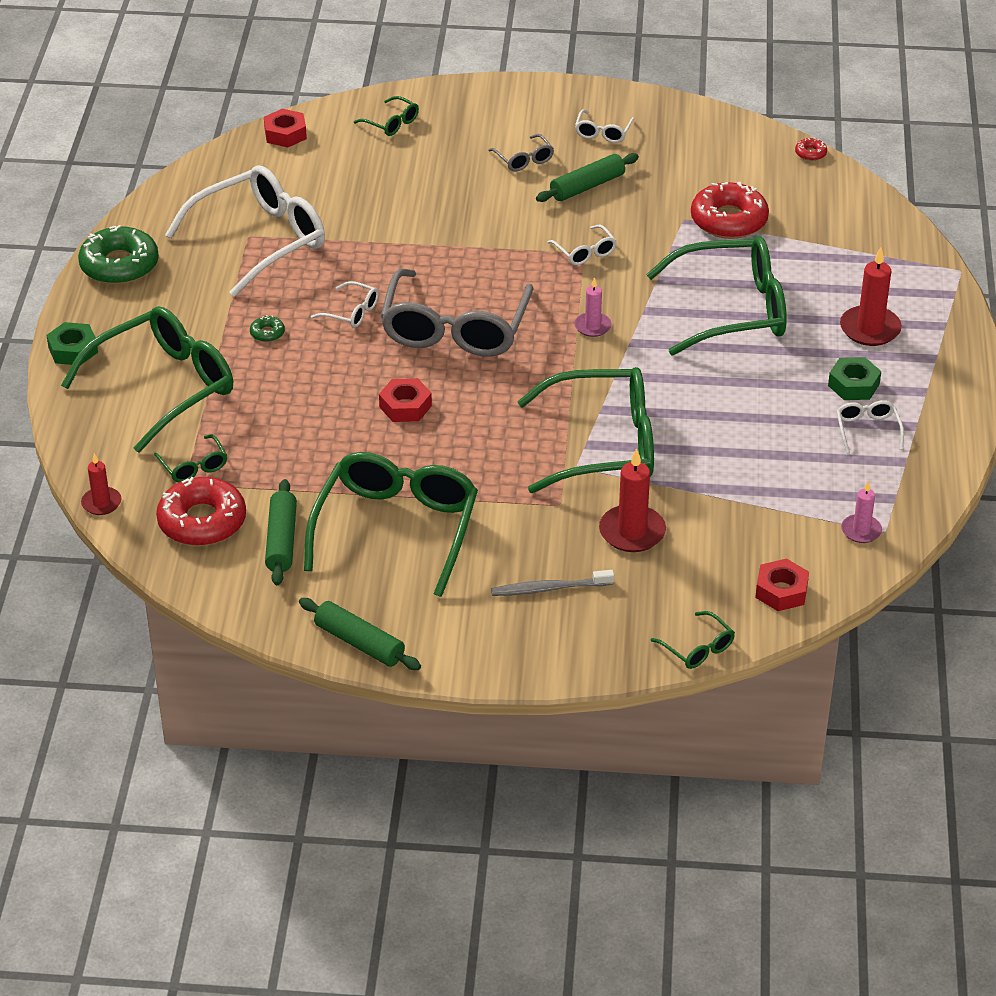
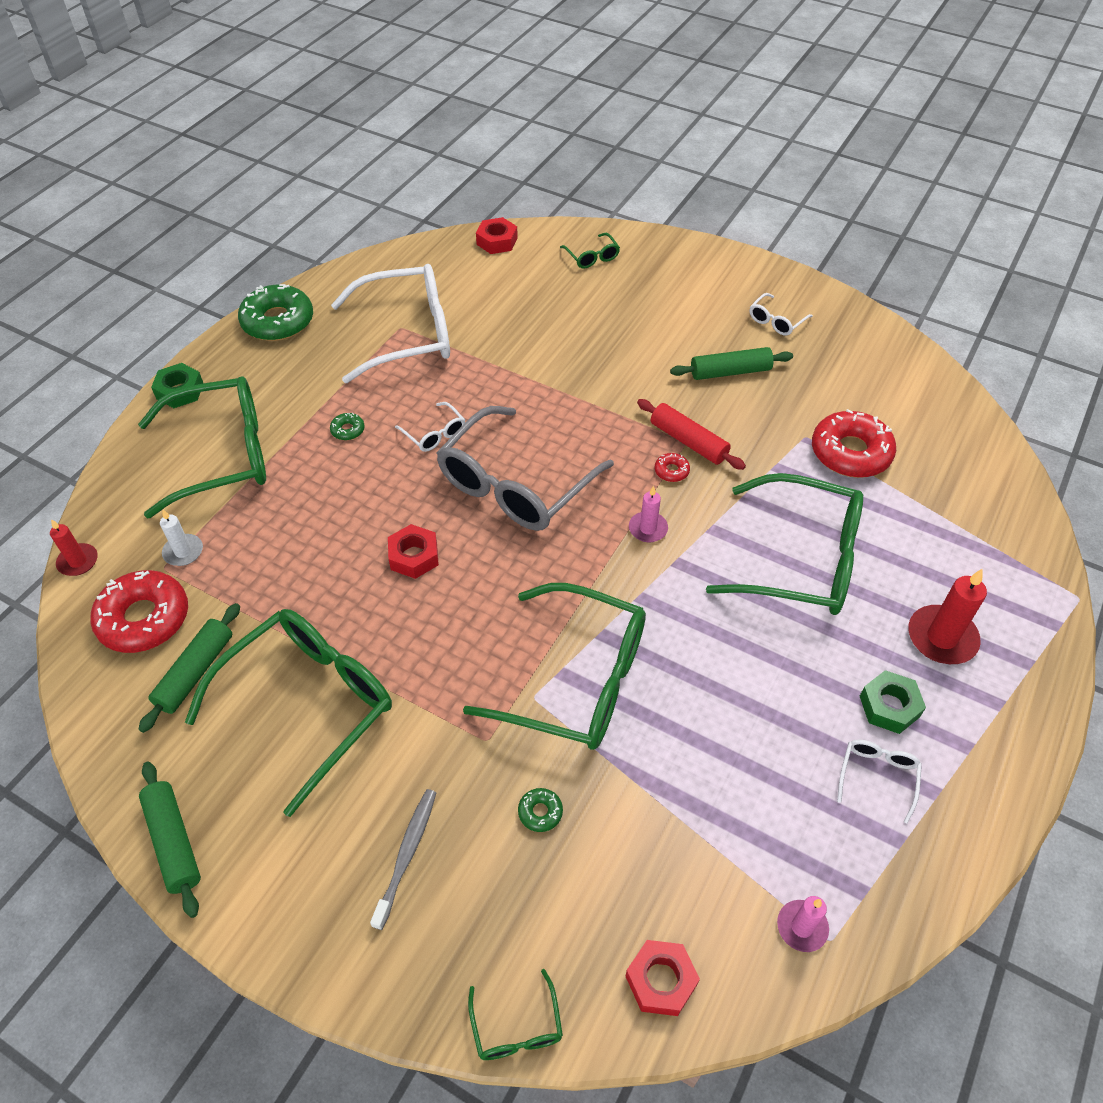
camera: 25 degrees right, 10 degrees up
(194, 466) = (183, 552): green glasses -> white candle
(524, 159) = (687, 326): grey glasses -> none
(549, 588) = (407, 854): grey toothbrush -> grey toothbrush turned 90 degrees clockwise
(585, 252) = (688, 441): white glasses -> red rolling pin
(632, 532) = (540, 812): red candle -> green donut
(810, 153) = (972, 404): red donut -> red donut (671, 471)

